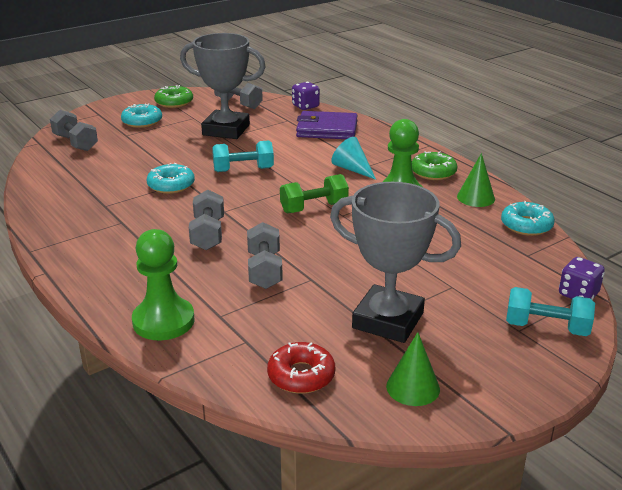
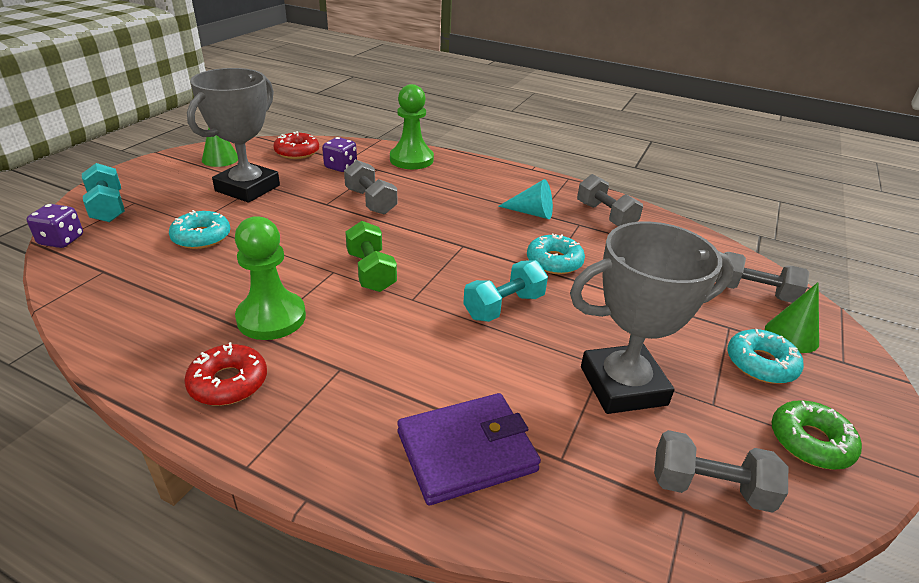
camera: 150 degrees right, 5 degrees up
(208, 234) = (450, 219): grey dumbbell -> grey dumbbell (605, 216)
(305, 106) = (576, 535): purple dice -> purple dice (340, 167)
(314, 208) = (371, 272): green dumbbell -> green dumbbell turned 60 degrees counterclockwise
(352, 169) = (360, 351): turquoise cone -> turquoise cone (531, 213)
(388, 320) = (247, 188): grey trophy -> grey trophy turned 60 degrees counterclockwise
(433, 172) = (228, 382): green donut -> red donut
(476, 197) = (157, 344): green cone -> green cone (791, 335)
(526, 225) = (90, 312): turquoise donut -> turquoise donut (201, 237)
(546, 327) = (108, 208): turquoise dumbbell -> turquoise dumbbell turned 75 degrees clockwise

